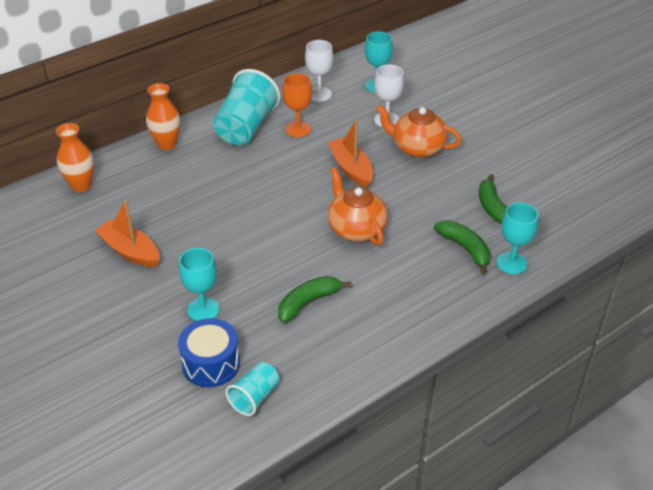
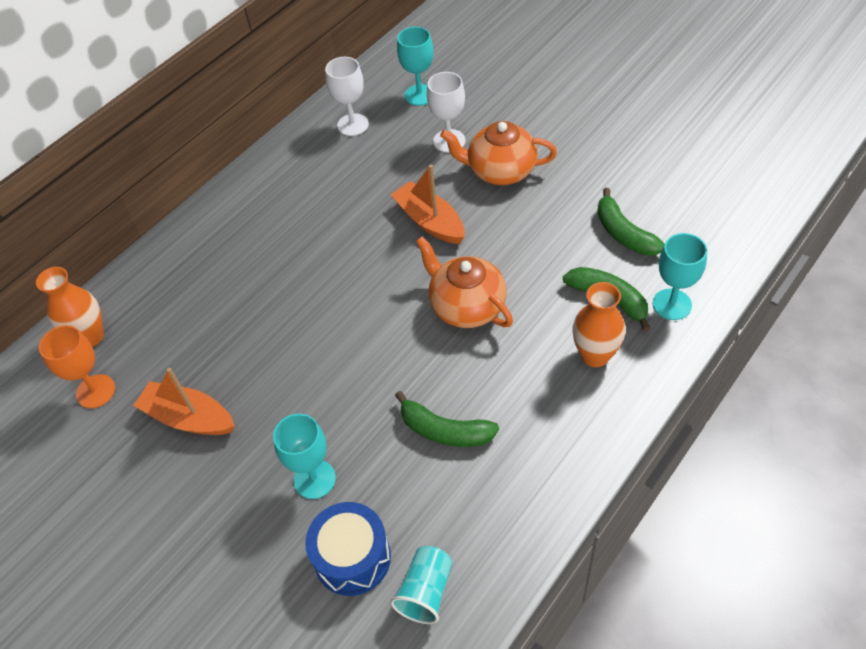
camera: 10 degrees left, 10 degrees up
(166, 144) = (183, 246): orange vase -> orange vase (595, 355)
(246, 127) = (277, 195): turquoise cup -> none
(298, 129) = (344, 181): orange goblet -> orange goblet (95, 391)
(308, 302) = (444, 430): green banana -> green banana turned 105 degrees counterclockwise

